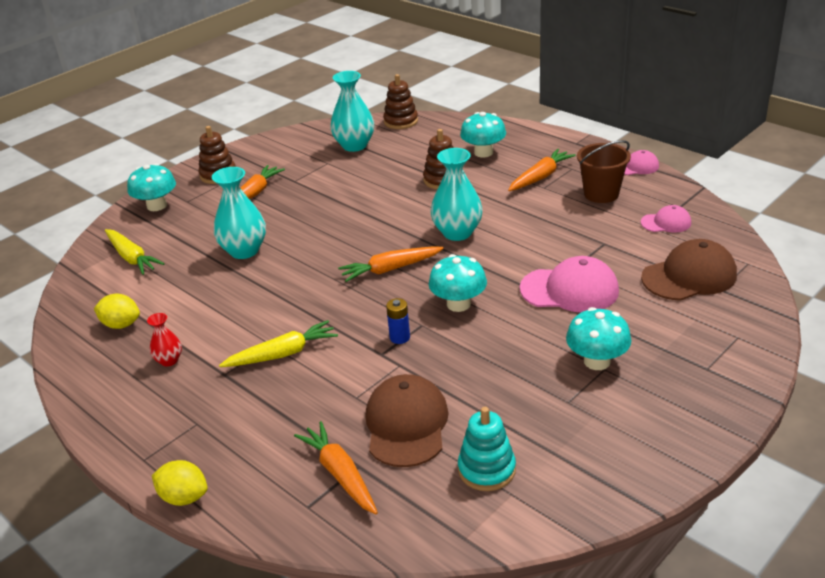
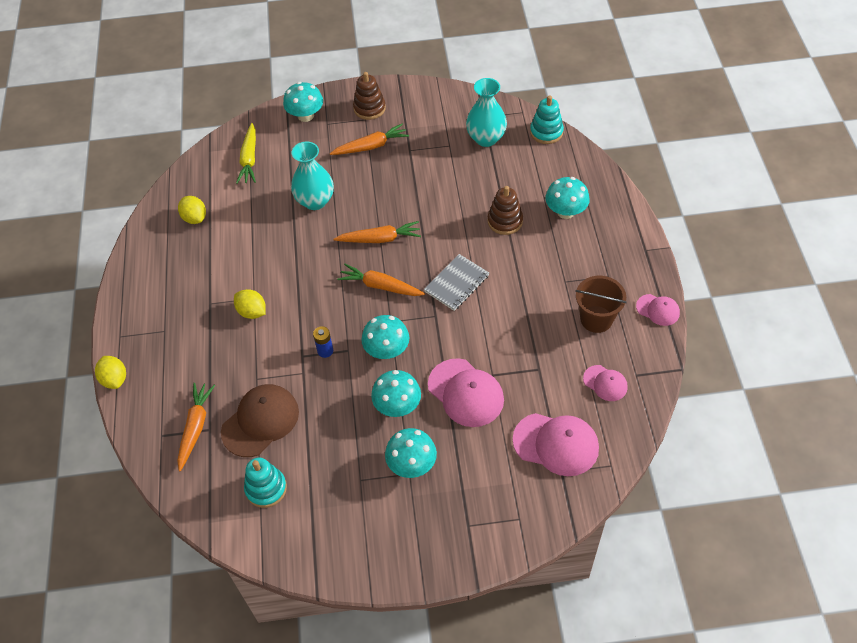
camera: 40 degrees right, 20 degrees up
(169, 360) = (193, 269): red vase -> none
(282, 354) = (252, 312): yellow carrot -> yellow lemon
(401, 121) = (546, 132): brown stacking toy -> turquoise stacking toy
(457, 233) = (456, 283): turquoise vase -> grey notebook
(524, 332) = (397, 406): none -> turquoise mushroom
(540, 177) = (575, 269): orange carrot -> orange carrot (379, 239)
(689, 276) = (556, 444): brown cap -> pink cap

